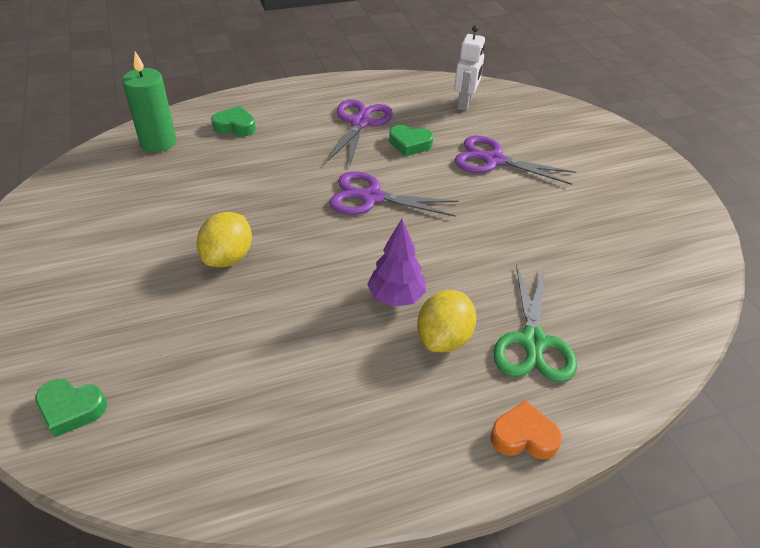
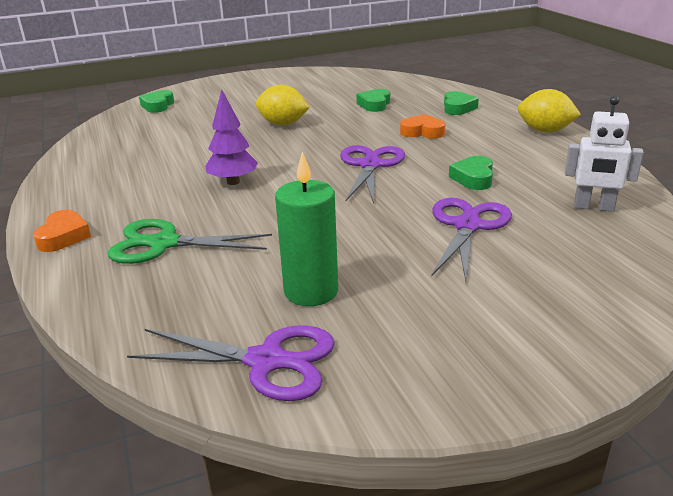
camera: 90 degrees right, 15 degrees down
(158, 142) = (419, 89): green candle -> green candle (311, 291)
(194, 179) = (374, 104): none -> green heart
(295, 157) = (422, 132): none -> orange heart
(360, 123) = (500, 153): purple scissors -> purple scissors (266, 361)
(444, 338) = (181, 202): yellow lemon -> yellow lemon (545, 131)

